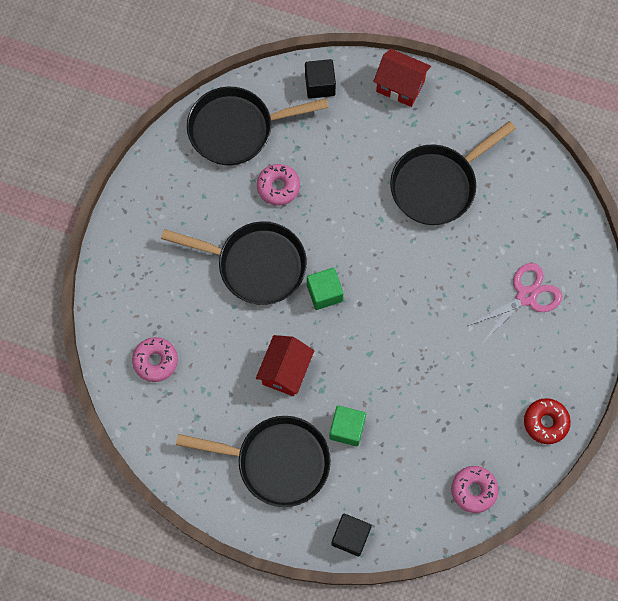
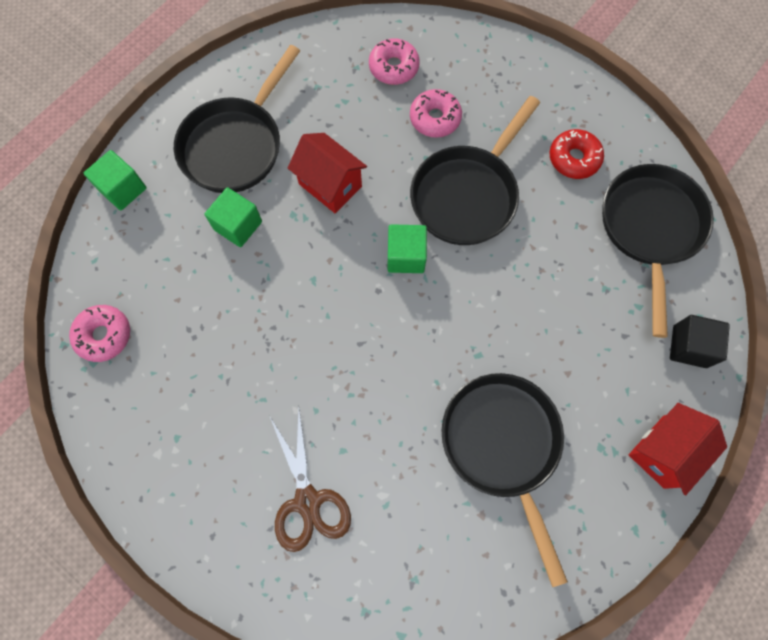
camera: 110 degrees right, 0 degrees up
(278, 187) = (559, 250): pink donut -> pink donut (435, 118)
(350, 536) = (123, 189): black cube -> green cube
(526, 296) = (307, 500): pink scissors -> brown scissors
(545, 422) = (138, 455): red donut -> red donut (574, 159)

